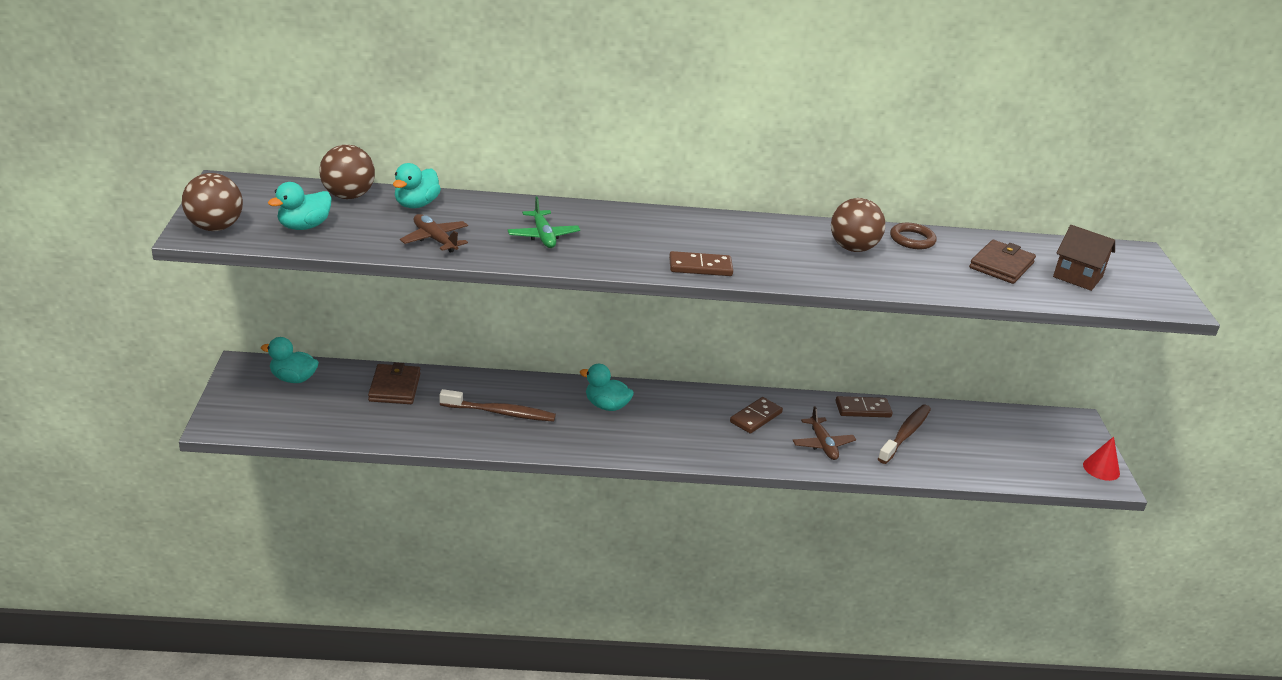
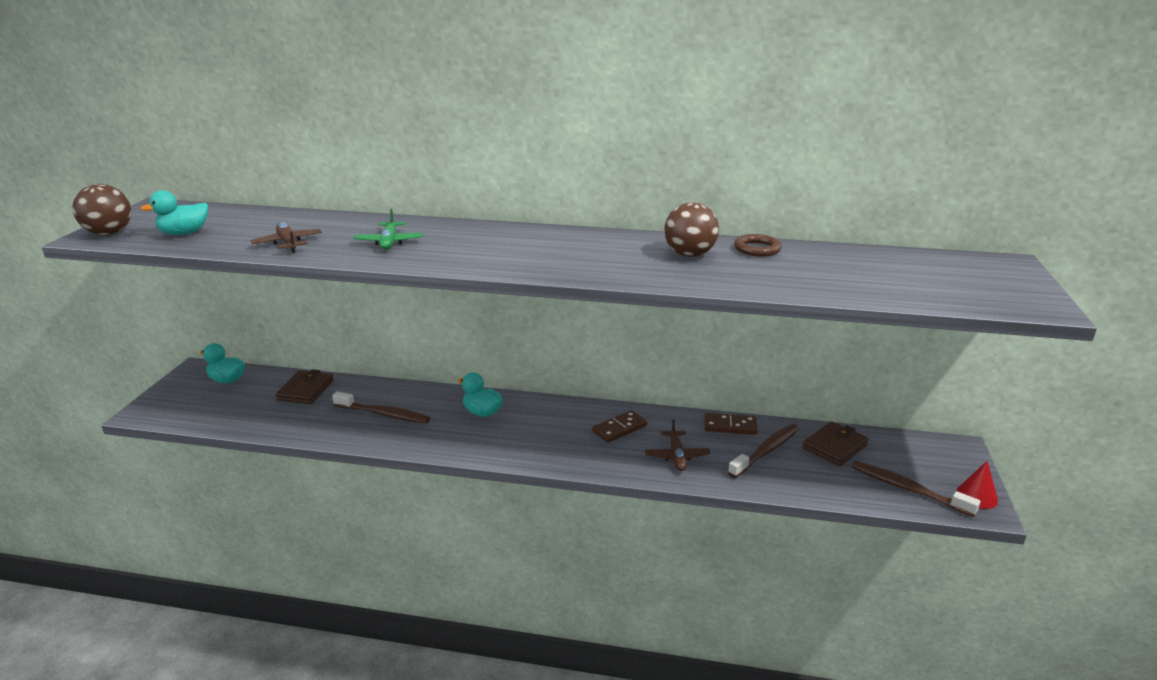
camera: 15 degrees right, 5 degrees down
(348, 196) = (244, 214): brown ball -> none
(416, 204) = (297, 220): turquoise duck -> none
(700, 267) = (521, 266): brown domino -> none
(1001, 265) = (845, 270): brown wallet -> brown wallet (834, 446)
(1041, 465) = (907, 489): none -> brown toothbrush
(1077, 277) = (930, 281): brown house -> none

